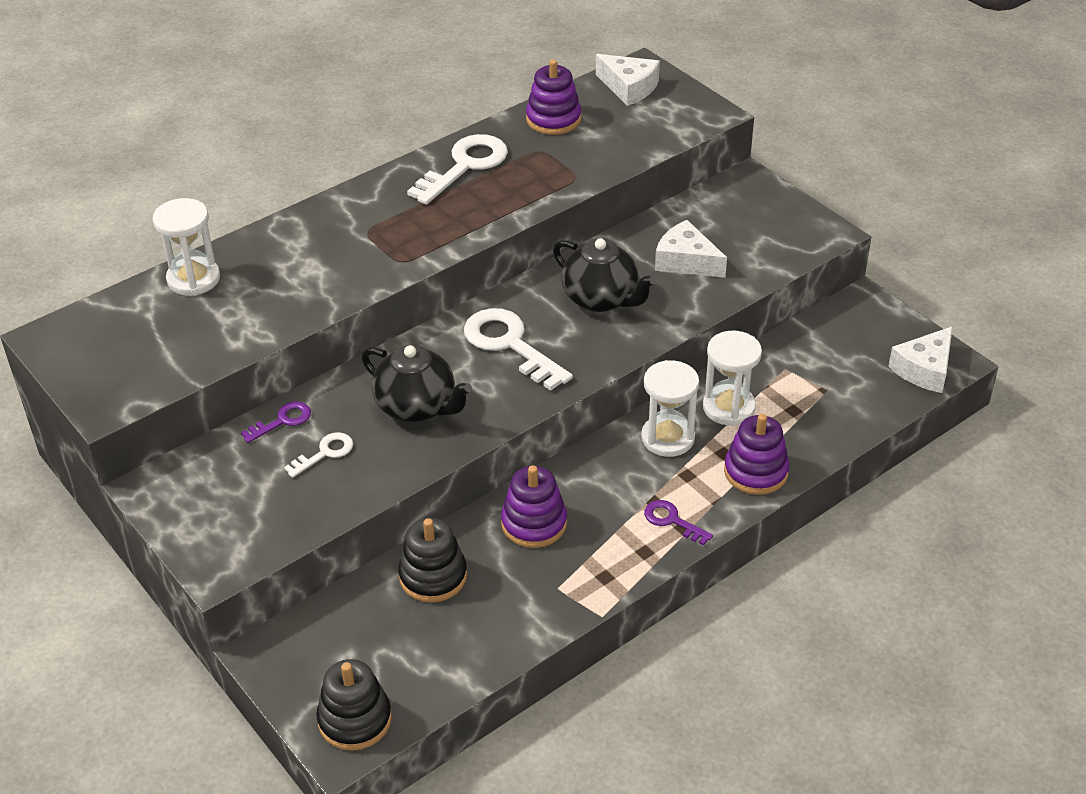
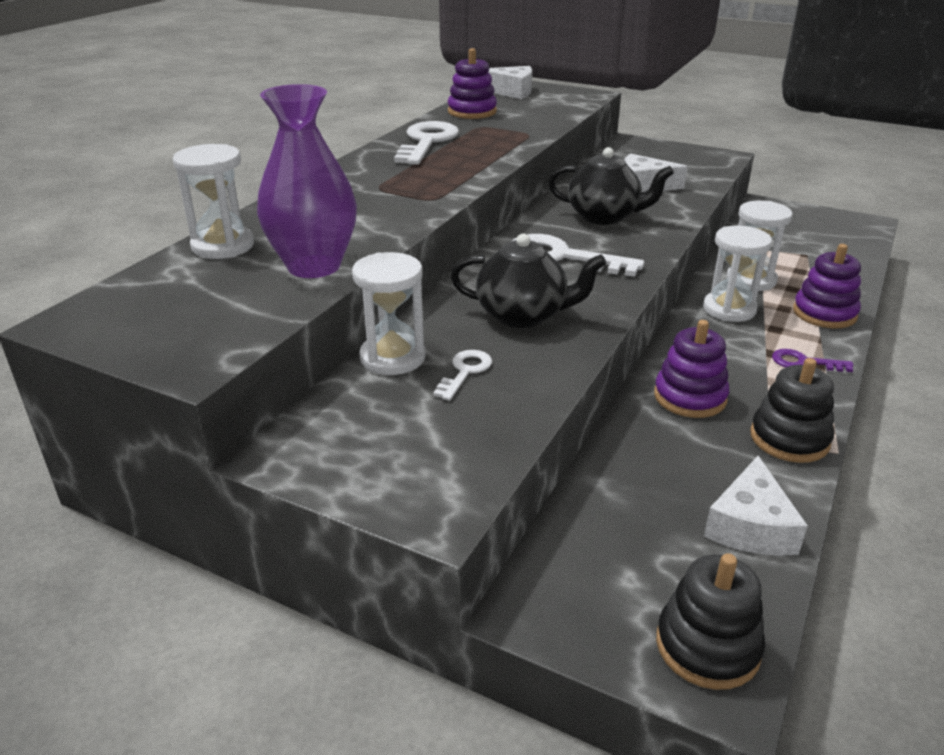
camera: 25 degrees left, 10 degrees down
(245, 325) = (314, 266): none -> purple vase
(282, 421) = (392, 357): purple key -> white hourglass
(433, 576) = (642, 469): black stacking toy -> black stacking toy (789, 439)
(924, 369) = (856, 229): white cheese -> white cheese (750, 526)

